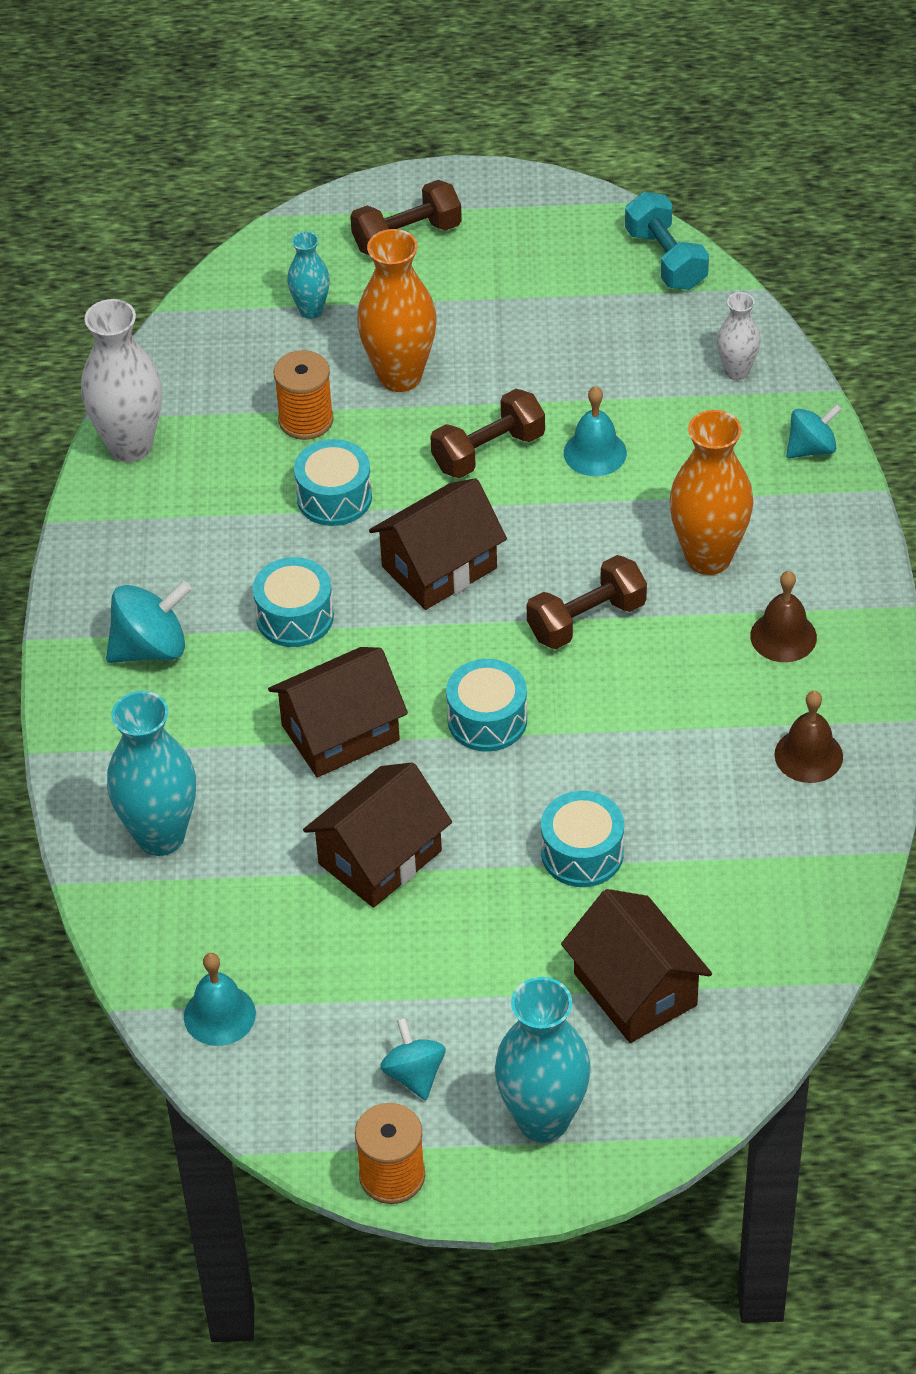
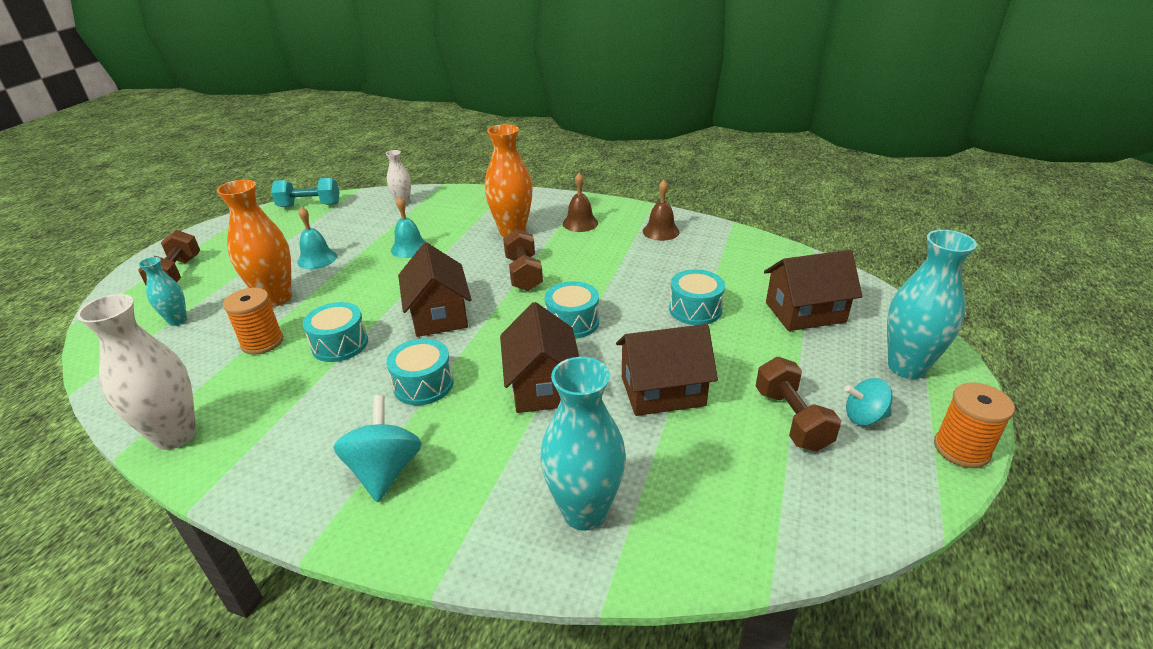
camera: 70 degrees left, 15 degrees down
(219, 1015) = (791, 517): turquoise bell -> turquoise bell (317, 259)
(380, 857) = (662, 391): brown house -> brown house turned 75 degrees counterclockwise
(488, 452) = (370, 280): brown dumbbell -> brown dumbbell (792, 419)
(811, 448) = (470, 195): turquoise spinning top -> none

